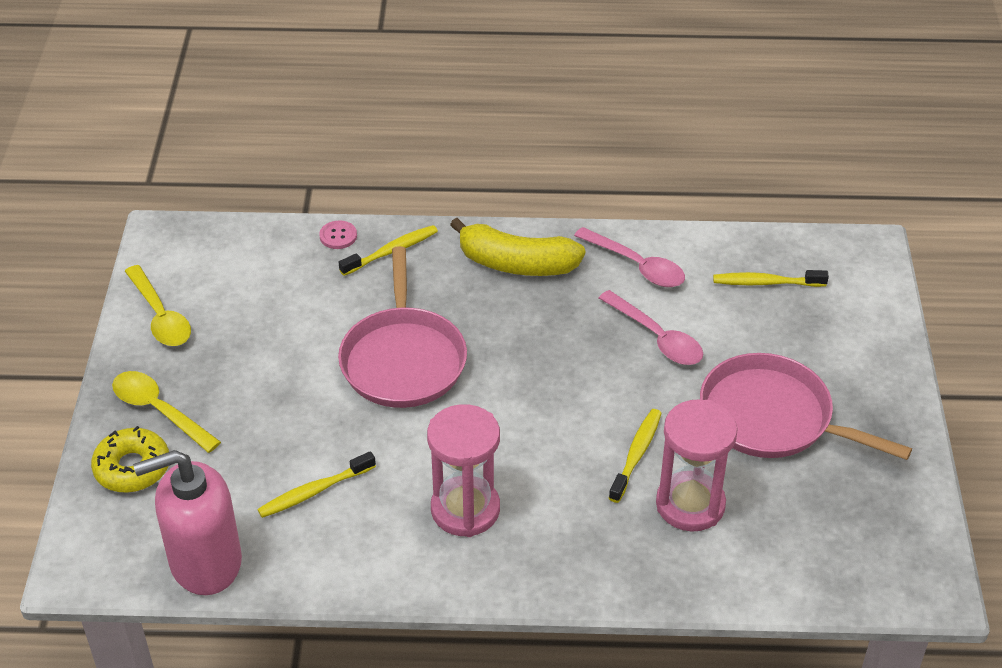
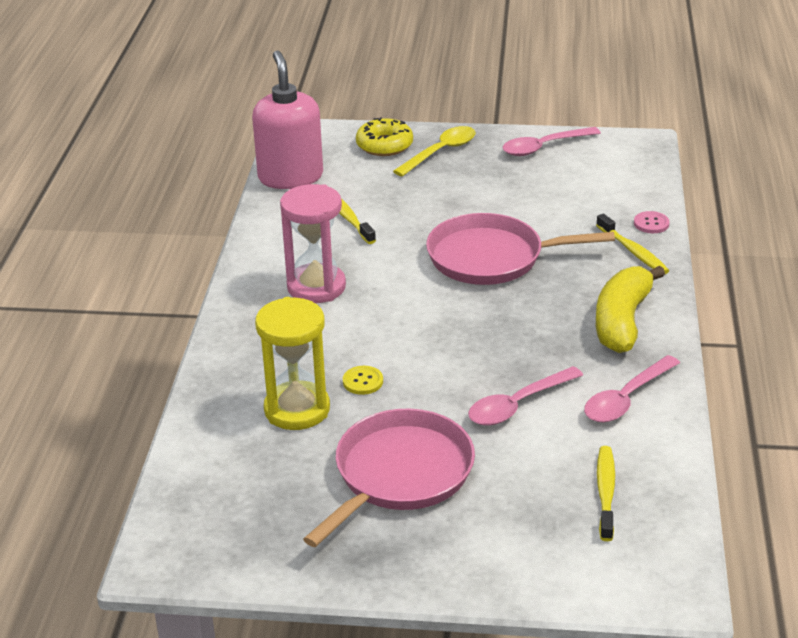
camera: 95 degrees right, 10 degrees down
(160, 316) = (544, 147): yellow spoon -> pink spoon
(636, 454) = (363, 381): yellow toothbrush -> yellow button
(690, 504) = (297, 409): pink hourglass -> yellow hourglass

